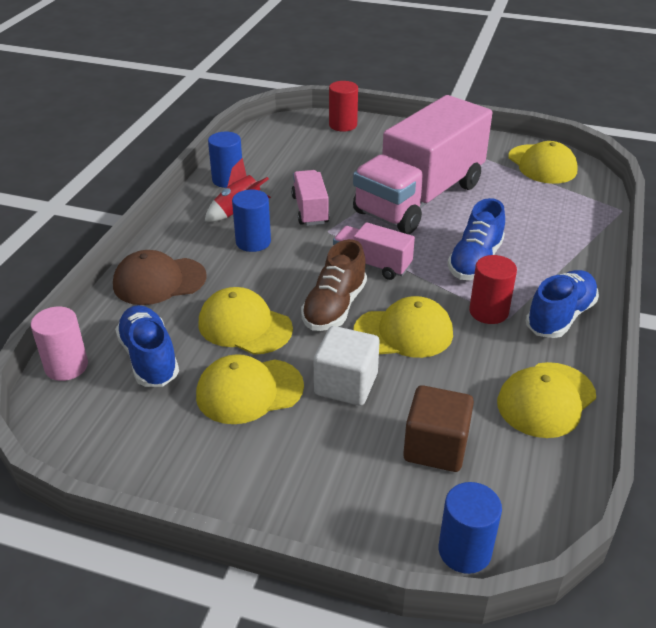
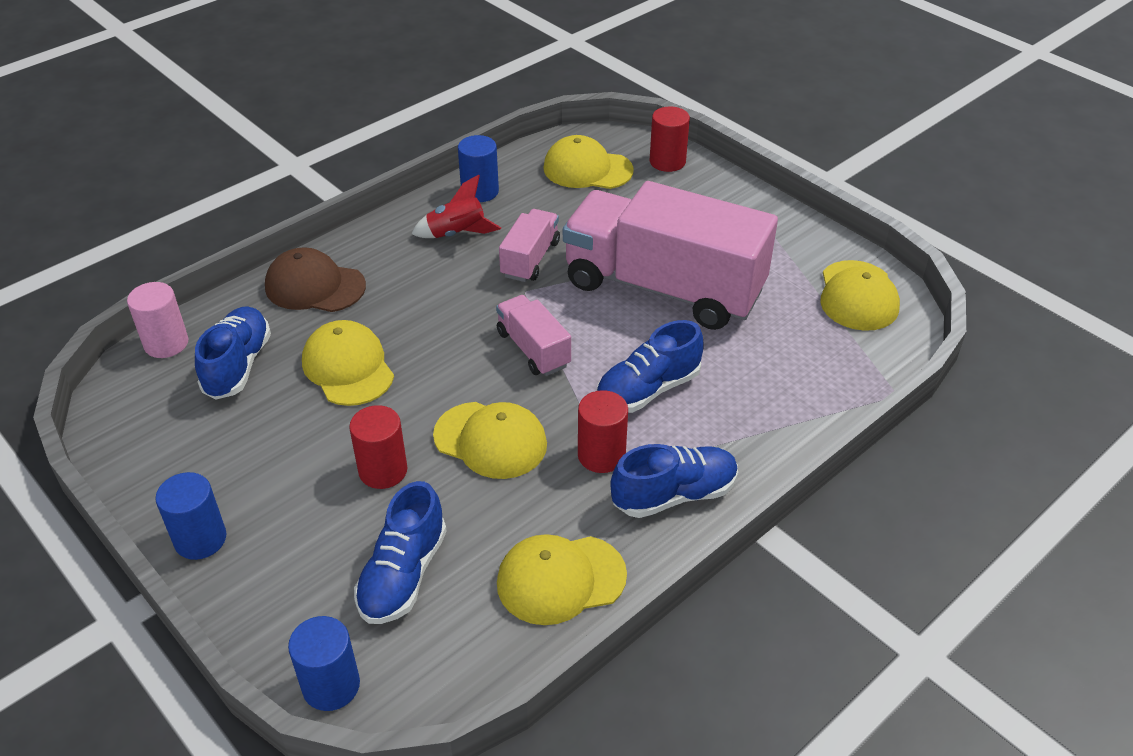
camera: 30 degrees right, 5 degrees up
(249, 391) = (292, 437): yellow cap -> yellow cap (587, 169)
(253, 242) = (439, 276): blue cylinder -> blue cylinder (200, 539)
(334, 307) = (449, 383): brown shoe -> none
(346, 384) = (383, 471): white cube -> red cylinder
(419, 198) = (663, 288): pink truck -> pink truck turned 45 degrees clockwise
(435, 447) = (403, 574): brown cube -> blue shoe

